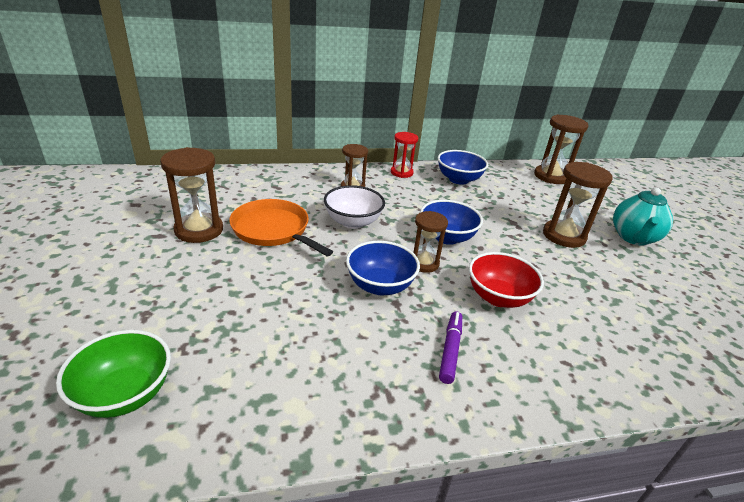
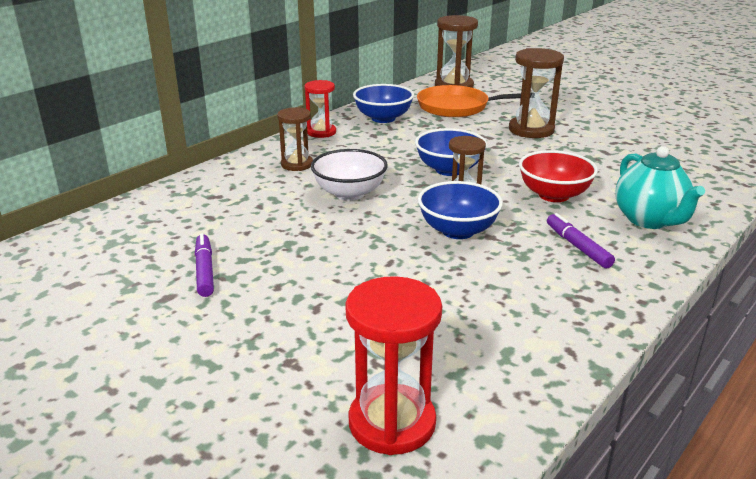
camera: 35 degrees left, 5 degrees down
(125, 394) = (392, 422): green bowl -> red hourglass
(199, 230) = (204, 271): brown hourglass -> purple marker
(273, 230) = (284, 234): orange pan -> orange pan (456, 107)
(633, 238) = (577, 111): turquoise teapot -> turquoise teapot (649, 220)

